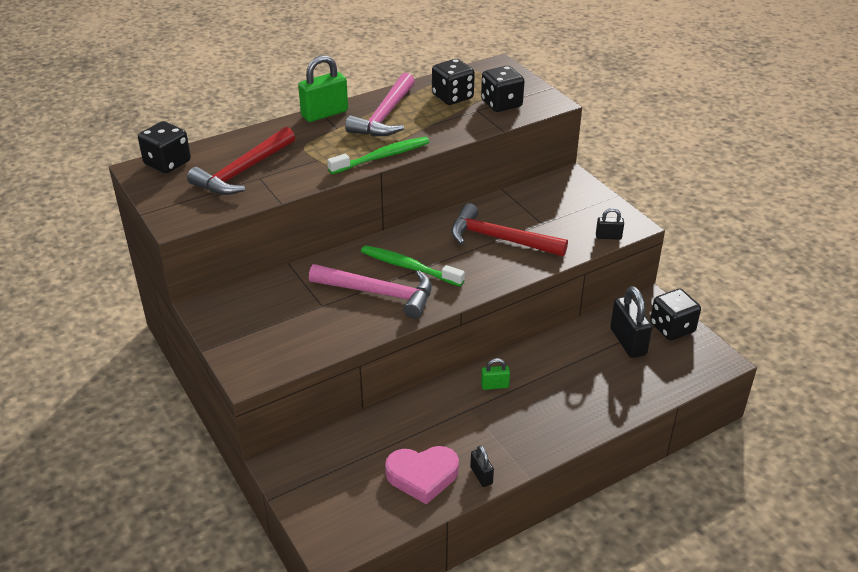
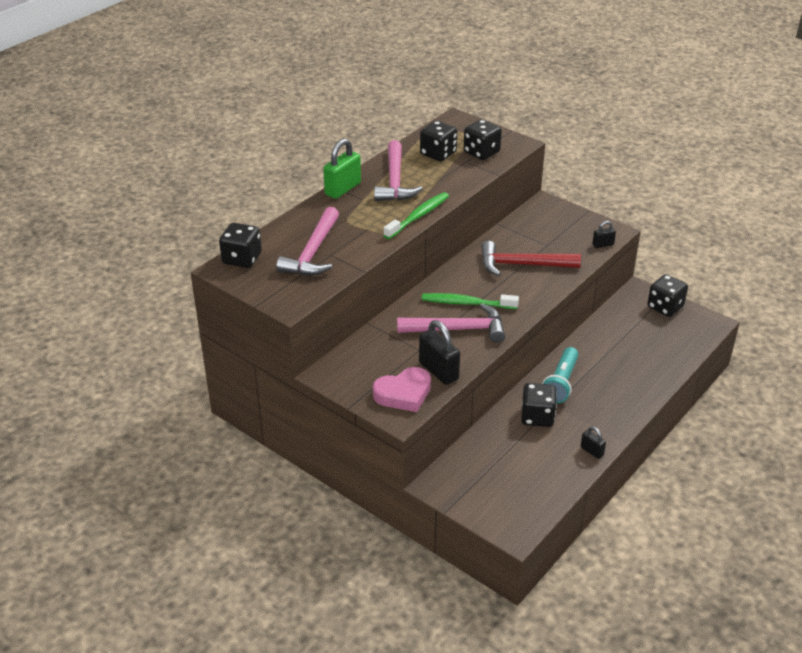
camera: 20 degrees left, 0 degrees up
(243, 171) = (313, 252): red hammer -> pink hammer
(422, 476) = (549, 463): pink heart -> pink heart (403, 393)
(443, 417) = (537, 417): none -> black dice
(494, 385) = (561, 383): green padlock -> turquoise flashlight
(628, 341) = (639, 325): black padlock -> black padlock (438, 371)

